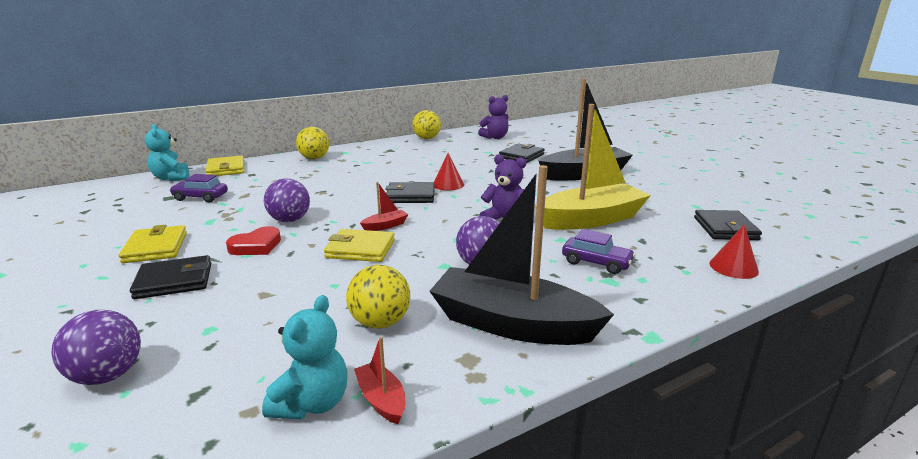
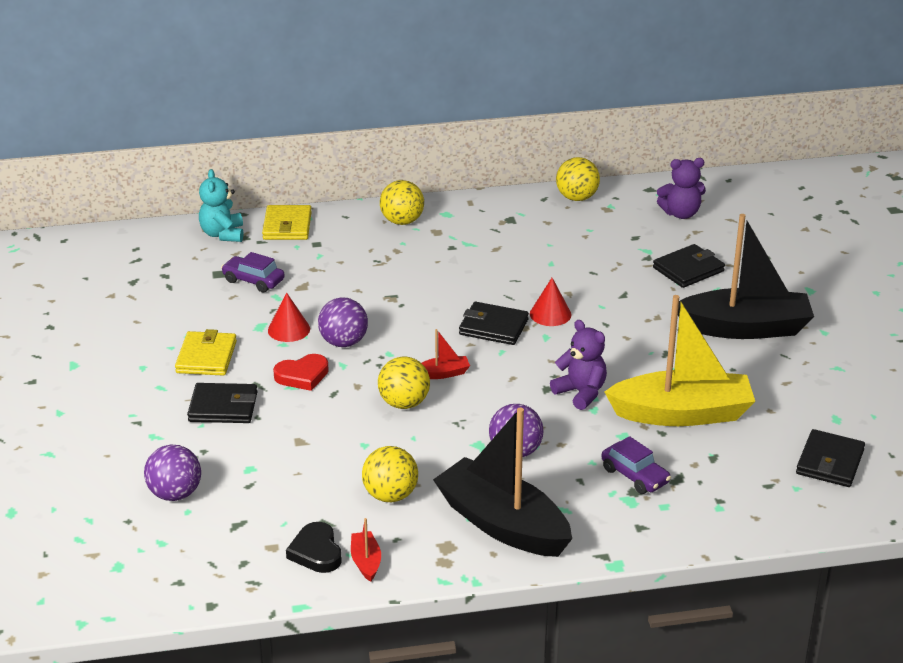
camera: 20 degrees right, 10 degrees up
(312, 403) = (316, 552): turquoise teddy bear -> black heart
(360, 249) = (404, 403): yellow wallet -> yellow ball
(733, 267) = (775, 514): red cone -> red cone (289, 329)

